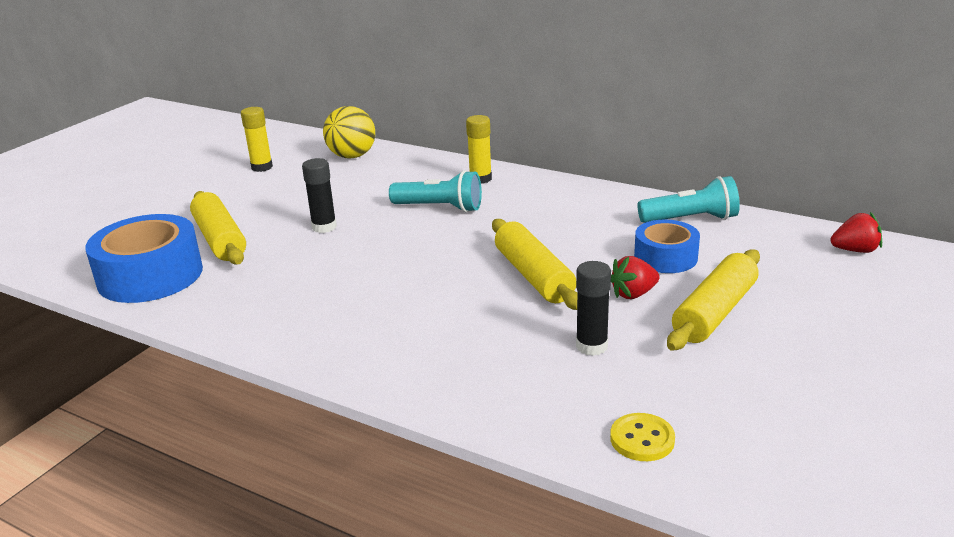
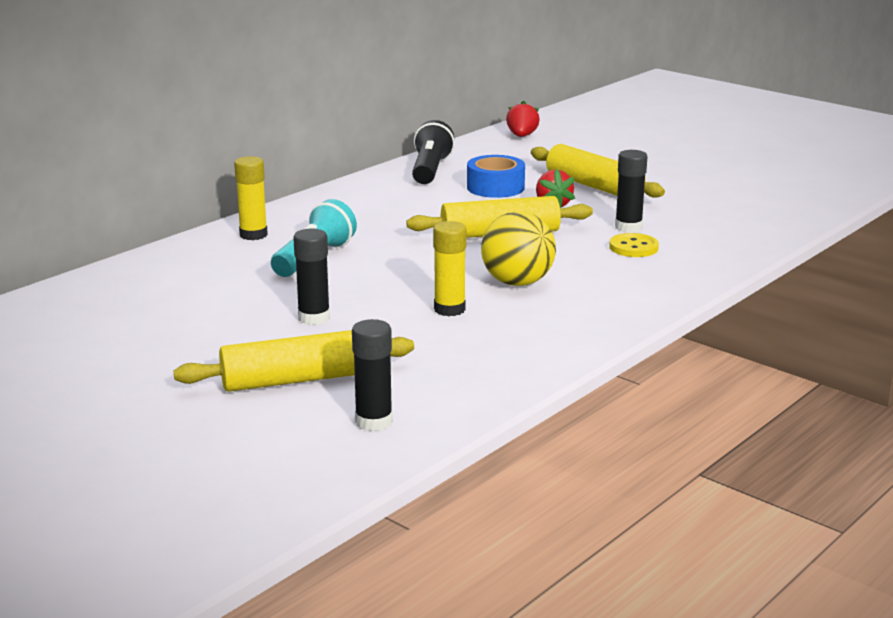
camera: 80 degrees left, 5 degrees down
(150, 275) = (374, 422): blue tape -> black glue stick
(262, 167) = (63, 355): yellow glue stick -> yellow glue stick (449, 309)
(352, 156) = (95, 296): yellow ball -> yellow ball (517, 283)
(642, 439) = (752, 228): yellow button -> yellow button (633, 247)
(690, 219) = (430, 170): turquoise flashlight -> black flashlight

